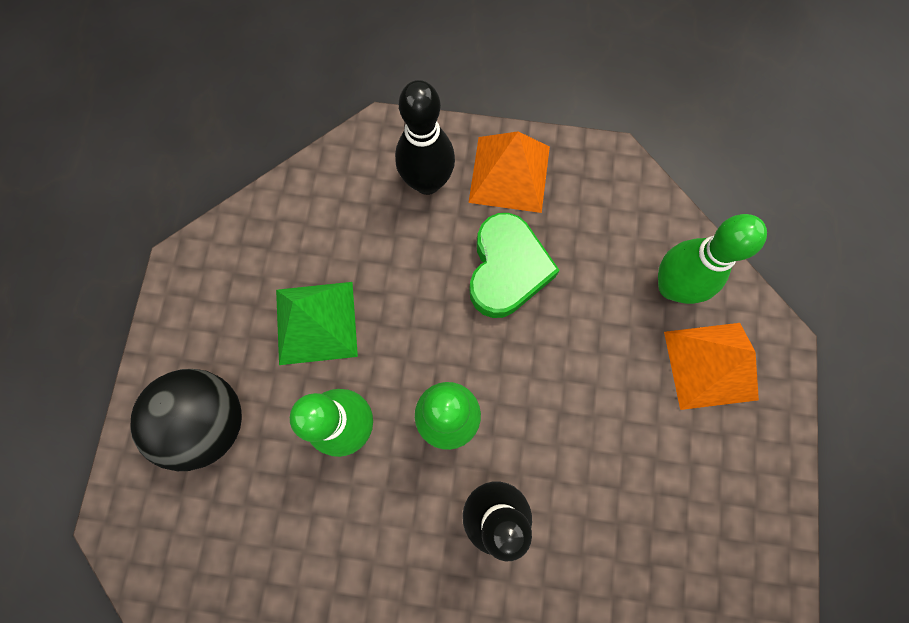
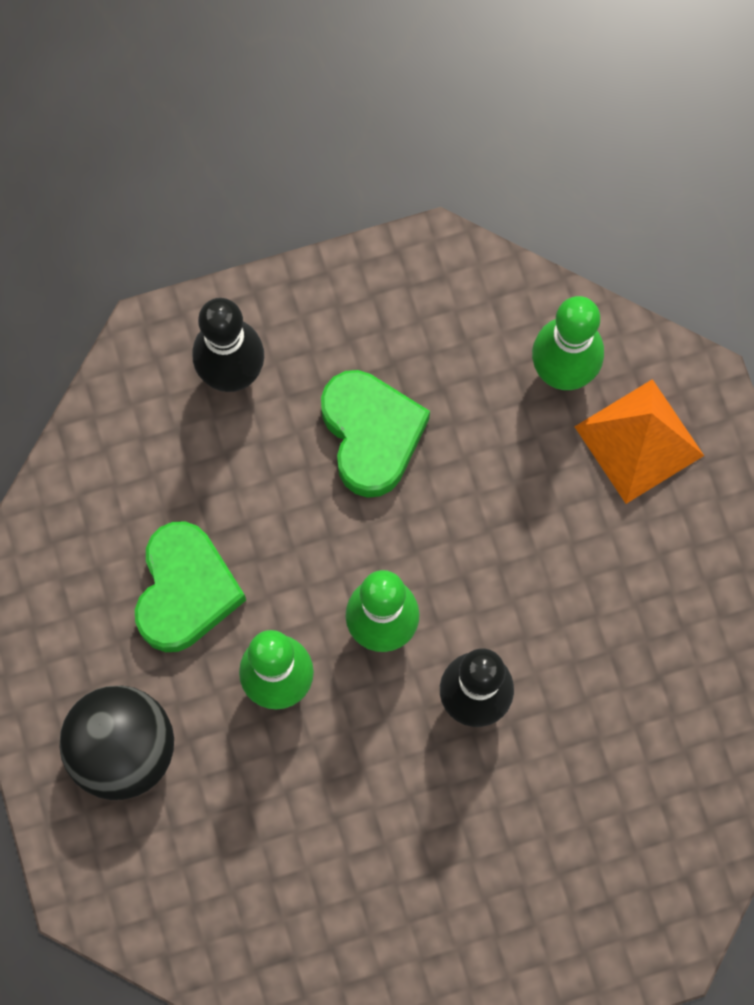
camera: 25 degrees left, 0 degrees up
(316, 322) = (185, 591): green pyramid -> green heart
(509, 174) = (323, 320): orange pyramid -> none

